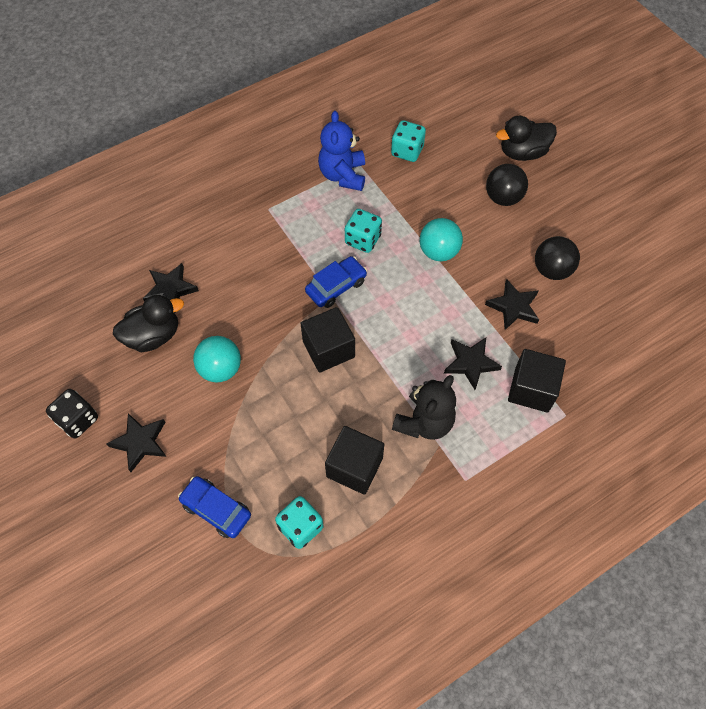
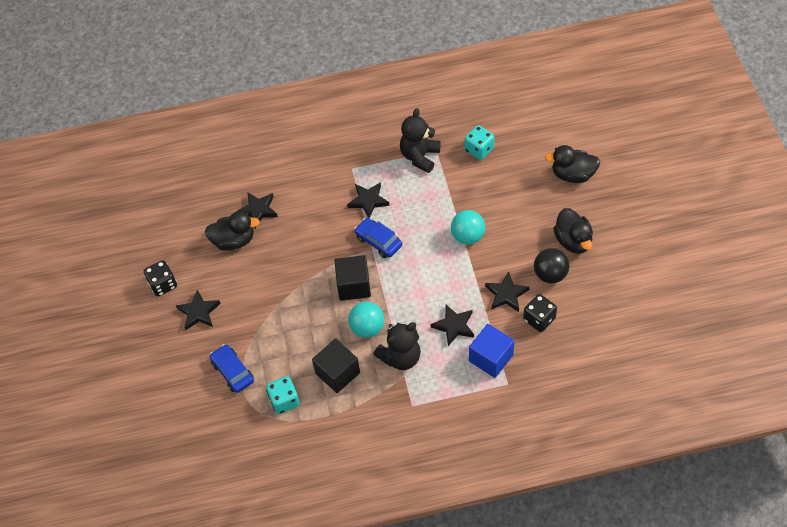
camera: 25 degrees right, 5 degrees down
(220, 369) = (272, 278): turquoise ball -> turquoise ball (367, 328)
(303, 242) = (368, 201): none -> black star
(336, 286) = (378, 241): blue car -> blue car turned 120 degrees counterclockwise
(343, 175) = (420, 156): blue teddy bear -> black teddy bear
(363, 240) = (413, 211): turquoise dice -> none
(503, 198) = (539, 207): black ball -> none
(531, 389) = (491, 358): black cube -> blue cube
(558, 225) = (573, 241): none -> black duck
(564, 325) = (539, 319): none -> black dice

